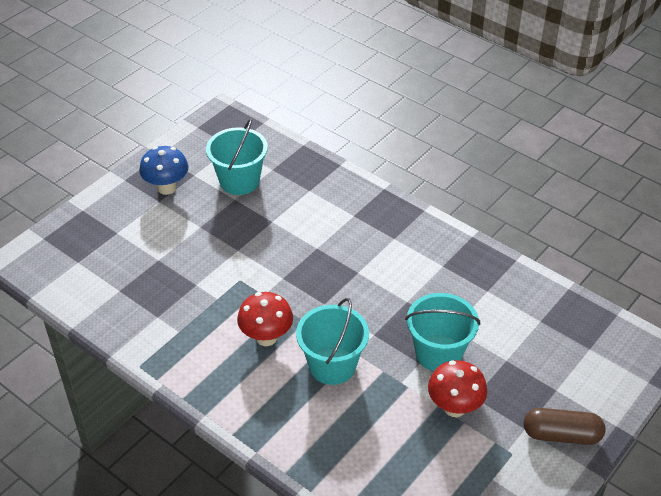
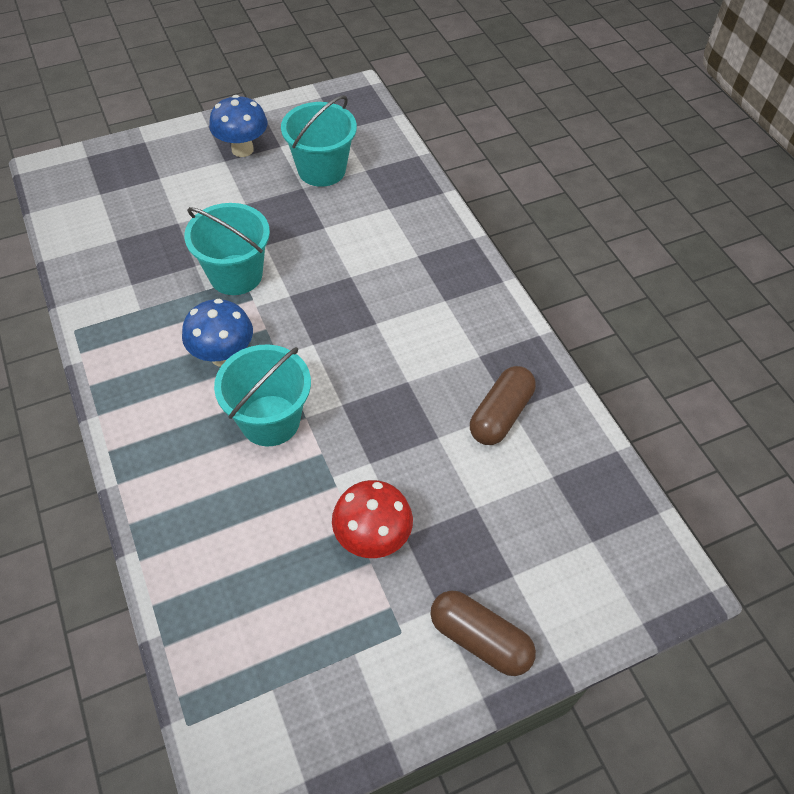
camera: 25 degrees right, 10 degrees up
(266, 337) = (223, 356): red mushroom -> blue mushroom
(438, 353) = (400, 461): turquoise bucket -> turquoise bucket (235, 275)
(482, 297) = (500, 415): none -> brown capsule

